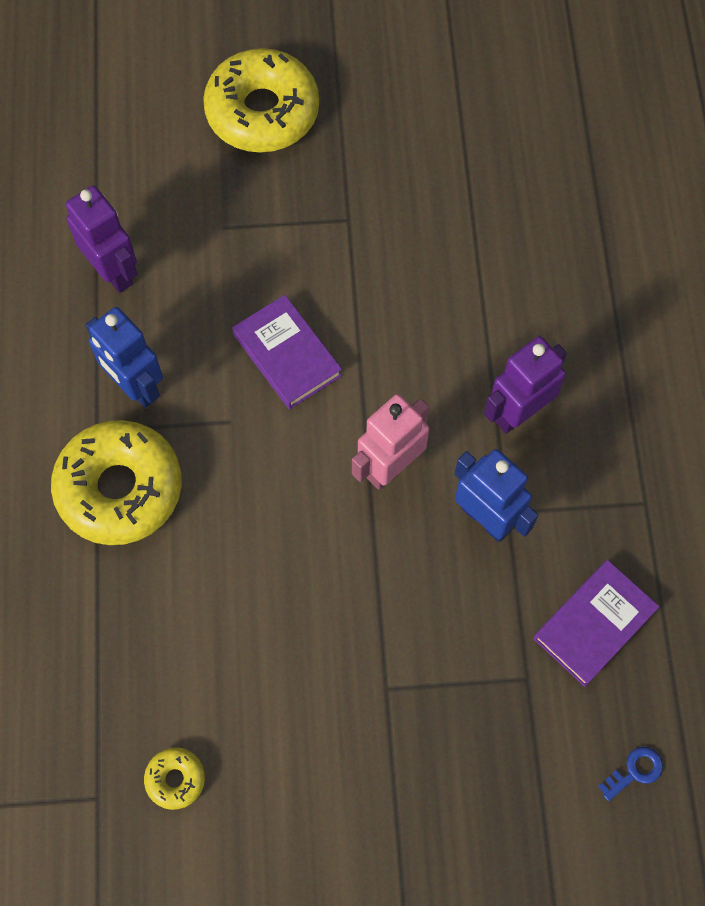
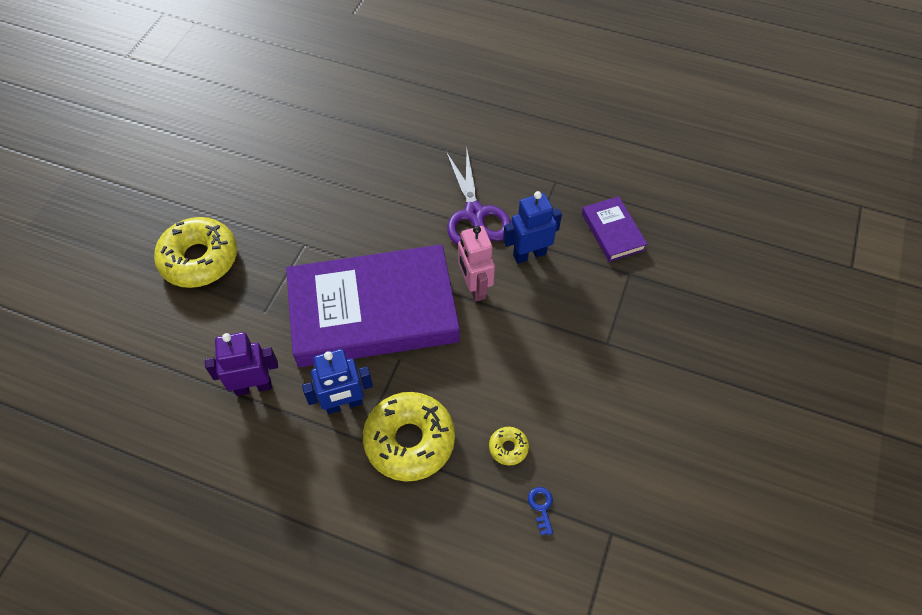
camera: 65 degrees left, 10 degrees down
(175, 779) = (617, 480): yellow donut -> yellow donut (508, 448)
(287, 355) = (373, 311): purple book -> purple book, size x2.34
(518, 412) = (475, 214): purple robot -> purple scissors
(634, 771) = (699, 248): blue key -> blue key (541, 507)

